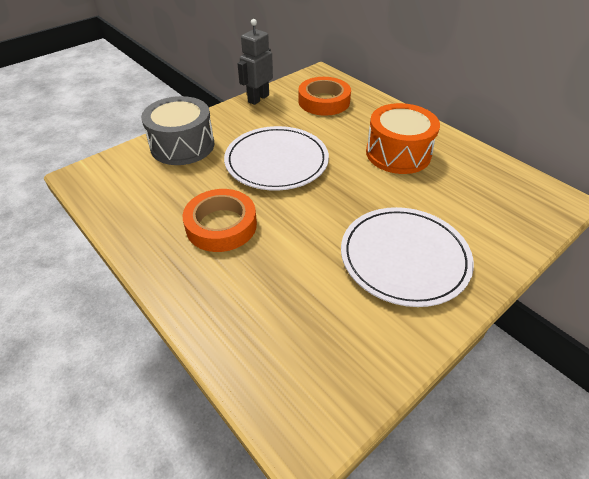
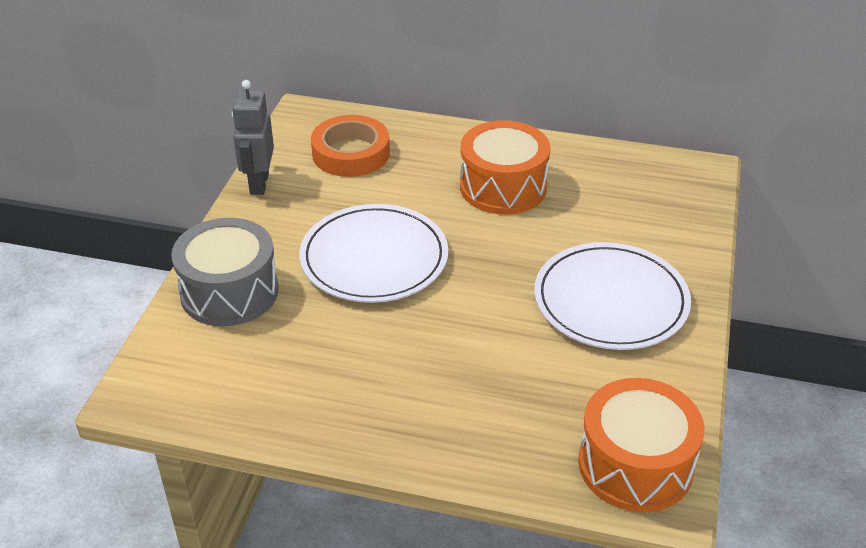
camera: 35 degrees left, 5 degrees down
(221, 225) = (391, 362): orange tape -> none
(306, 391) = (635, 464): none -> orange drum

